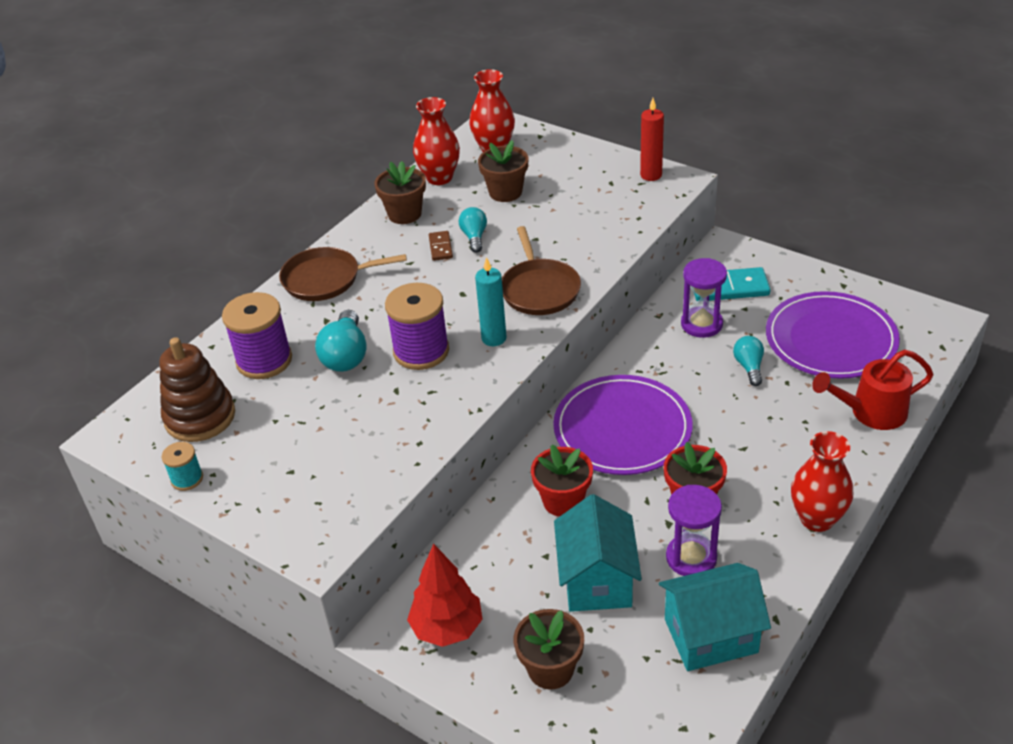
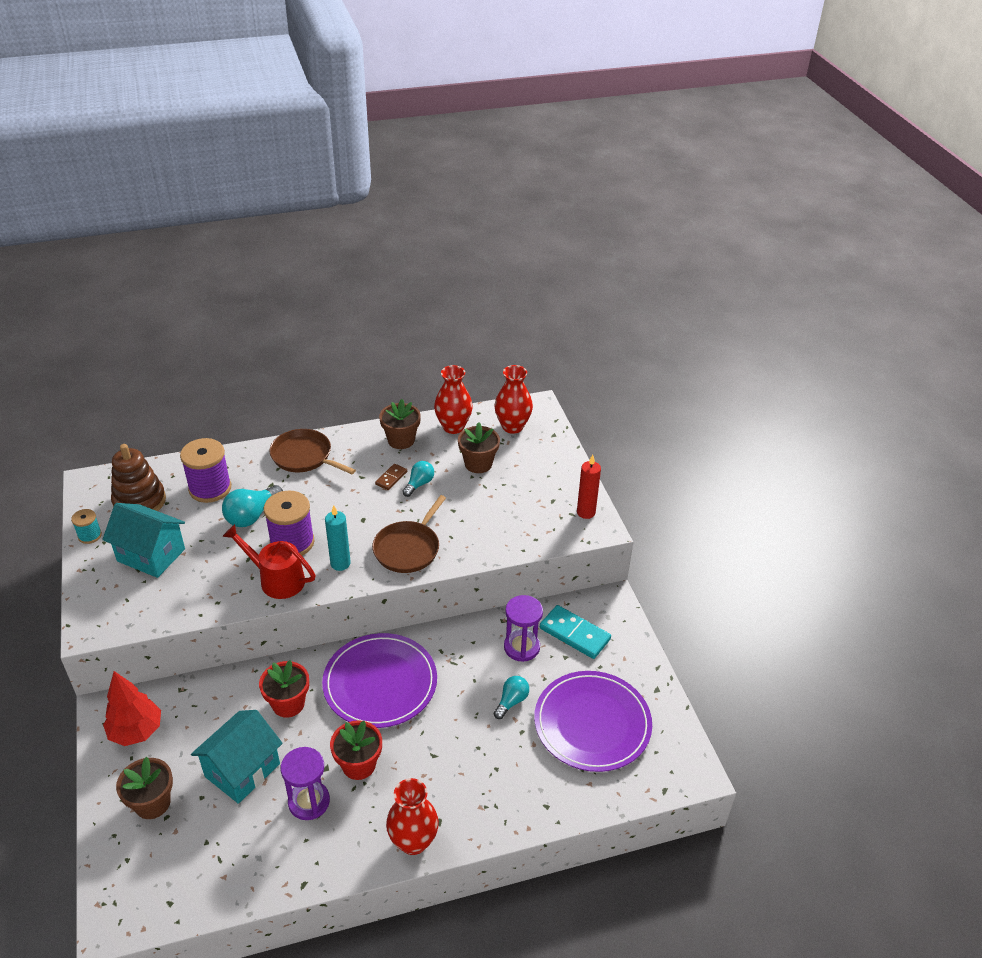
camera: 35 degrees right, 0 degrees up
(710, 635) = (255, 861): turquoise house -> turquoise house (151, 555)
(870, 413) = (547, 798): red watering can -> red watering can (276, 579)

